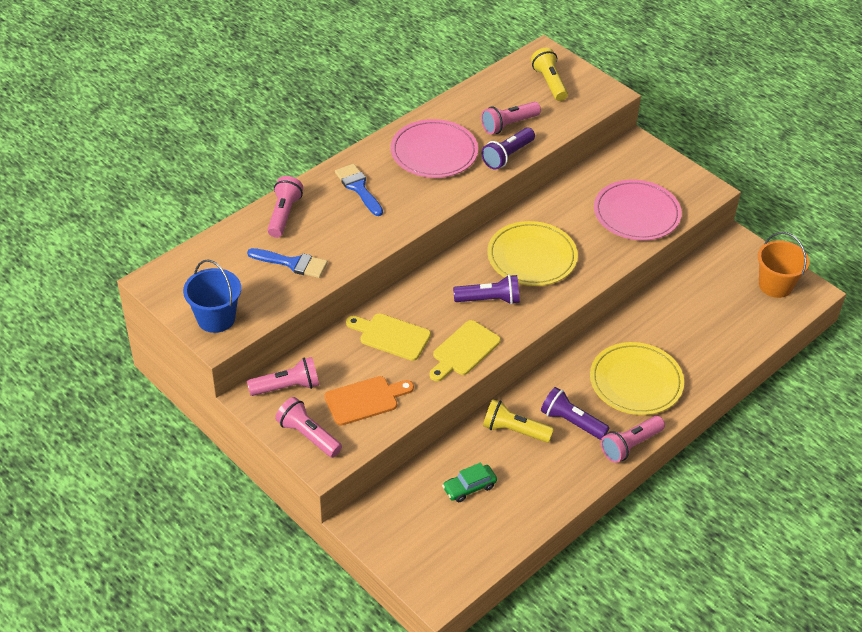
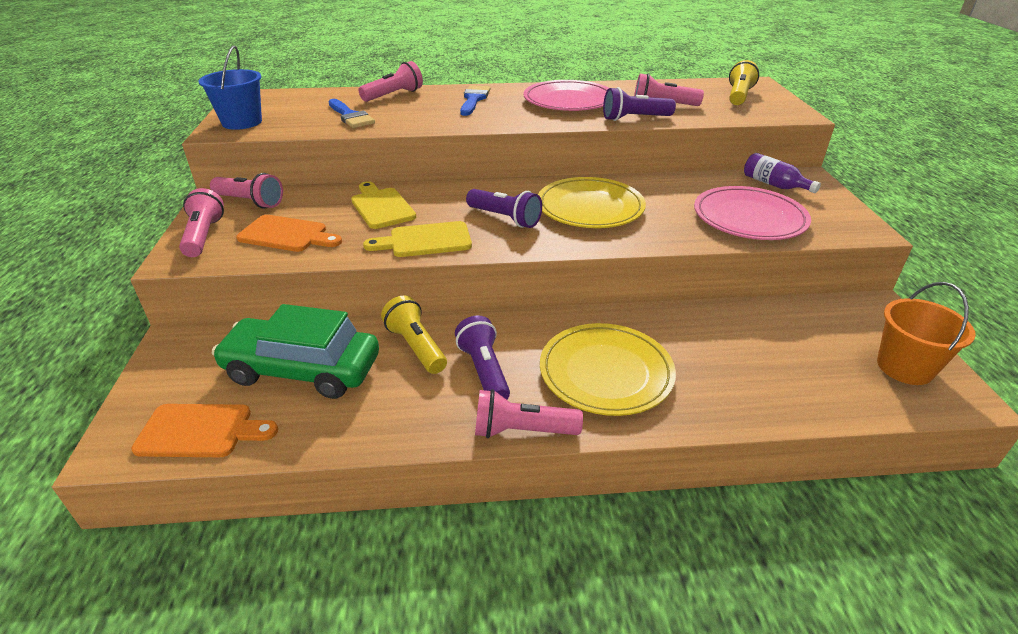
camera: 40 degrees right, 10 degrees down
(467, 556) = (200, 431): none -> orange cutting board
(469, 487) = (302, 370): green car -> green car, size x2.14
(623, 166) = (774, 185): none -> purple bottle

